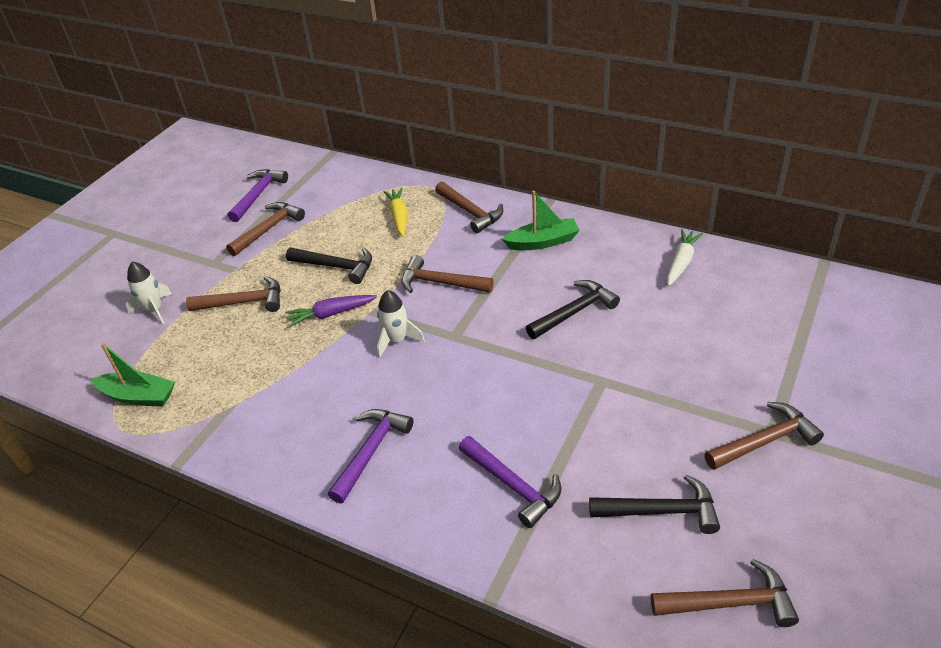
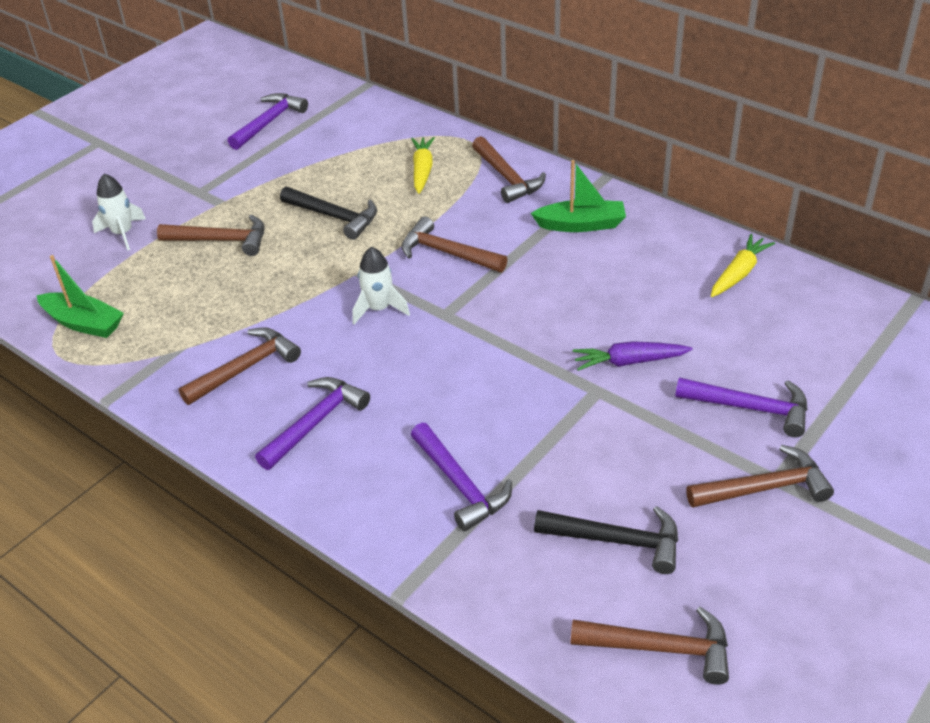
camera: 10 degrees right, 0 degrees up
(269, 229) = (270, 163): brown hammer -> brown hammer (246, 368)
(331, 314) = (314, 268): purple carrot -> purple carrot (629, 362)
(575, 312) = (592, 309): black hammer -> none
(681, 262) = (739, 273): white carrot -> yellow carrot
(730, 374) = (751, 408): none -> purple hammer

